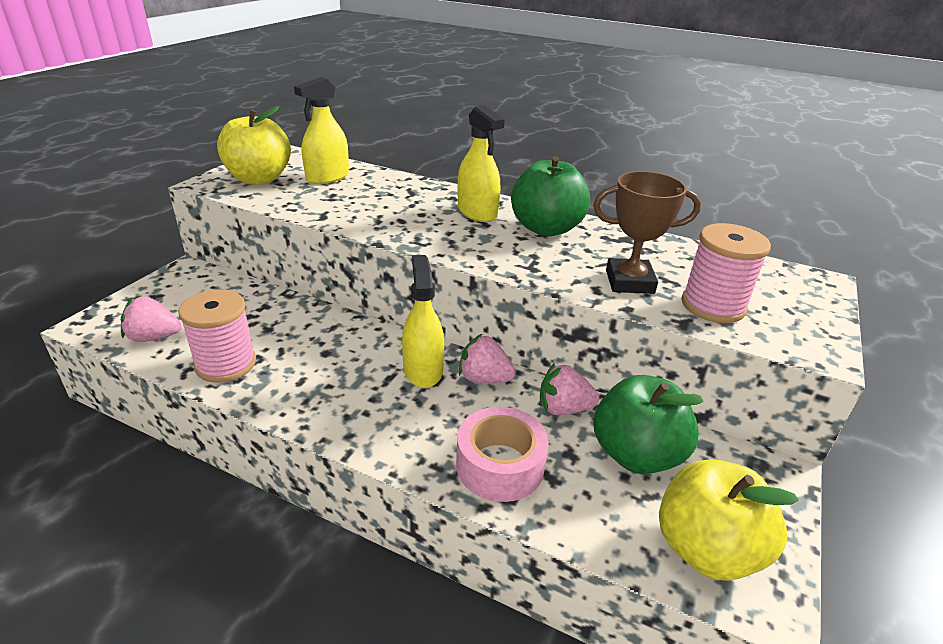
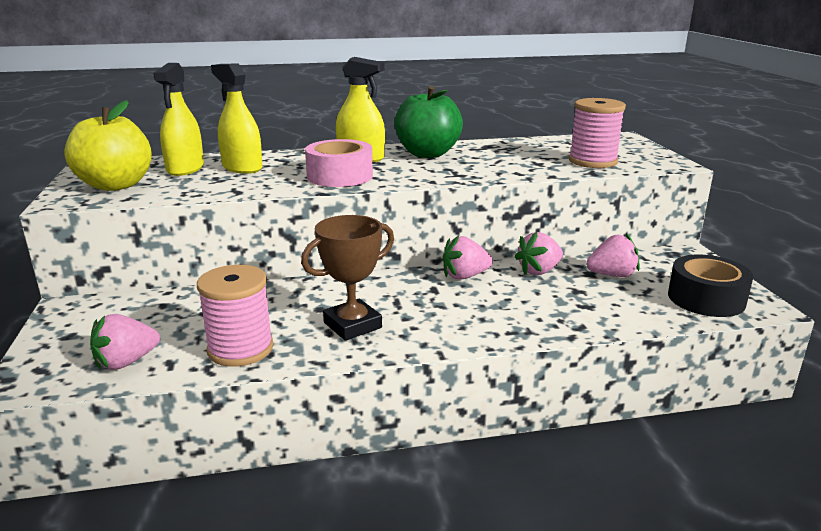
camera: 35 degrees left, 10 degrees down
(423, 370) = (414, 288): yellow spray bottle -> yellow spray bottle (242, 167)
(500, 465) = (548, 313): pink tape -> pink tape (340, 176)
(629, 282) = (529, 164): brown trophy -> brown trophy (352, 325)
(636, 454) = (612, 275): green apple -> pink strawberry
(706, 549) = (706, 299): yellow apple -> black tape

